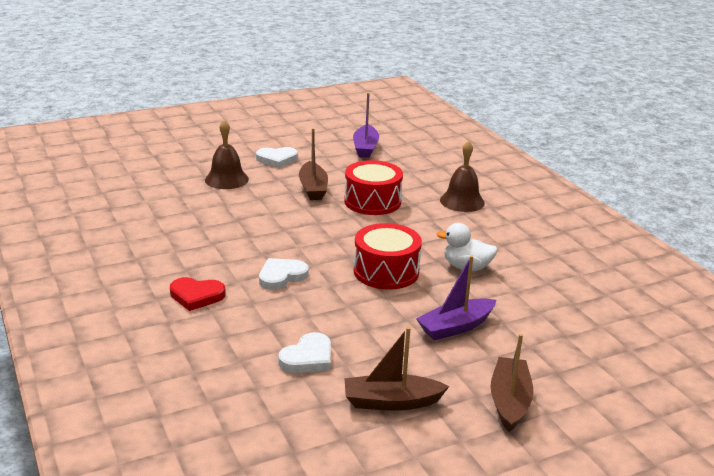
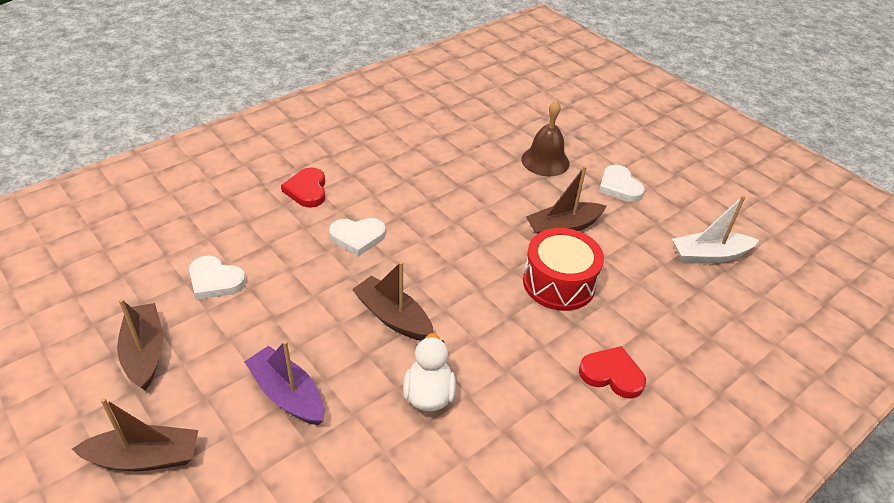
camera: 75 degrees right, 15 degrees up
(281, 276) = (357, 237): white heart -> white heart turned 135 degrees clockwise
(365, 148) = (709, 255): purple boat -> white boat
(386, 271) = (393, 317): red drum -> brown boat
(462, 201) = (612, 374): brown bell -> red heart

